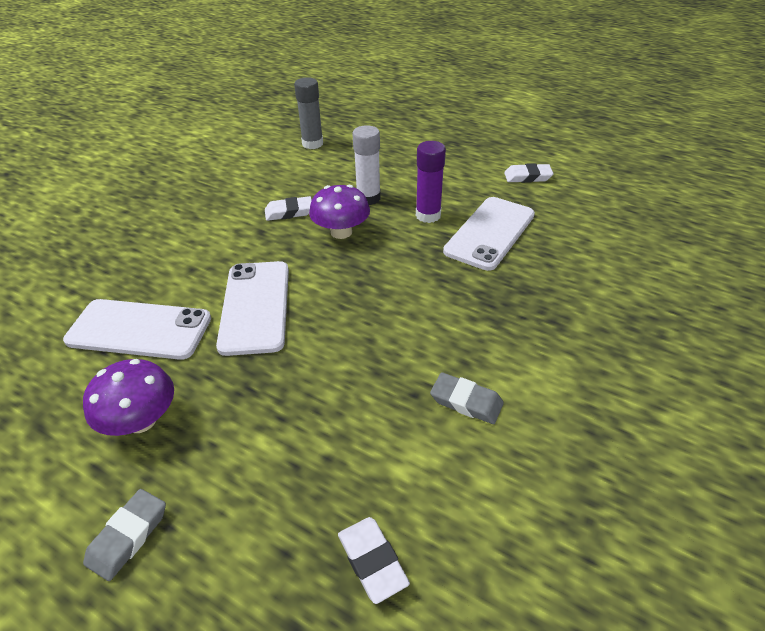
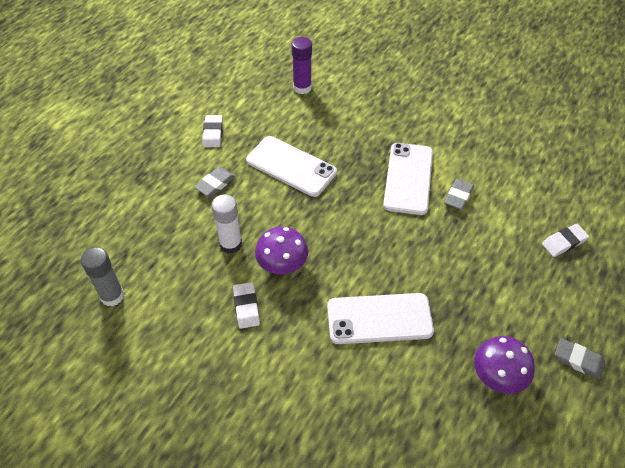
camera: 90 degrees left, 10 degrees up
(139, 329) = (410, 402): white phone -> white phone (408, 178)
(428, 215) = (263, 203): purple glue stick -> purple glue stick (302, 87)
(451, 183) = (215, 184): none -> grey eraser

